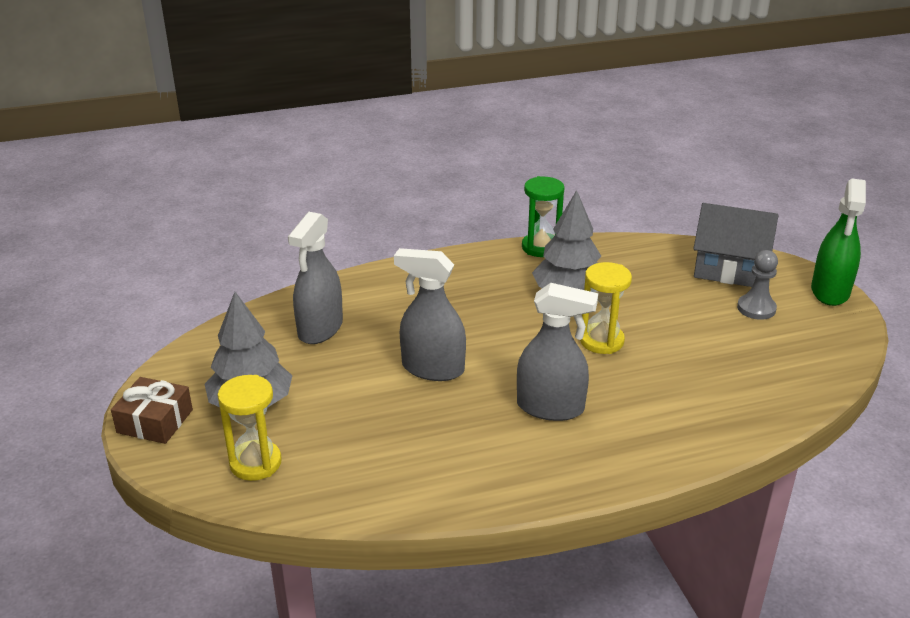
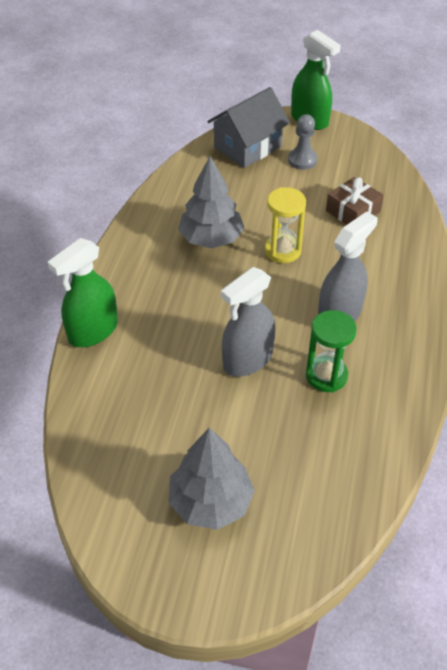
camera: 60 degrees left, 15 degrees up
(155, 421) = (186, 588): brown gift -> brown gift (353, 211)
(255, 463) = (294, 526): yellow hourglass -> none
(320, 329) = (136, 411): grey spray bottle -> none
(389, 274) = (93, 331): none -> green spray bottle
(541, 247) = (136, 223): green hourglass -> green hourglass (326, 376)

